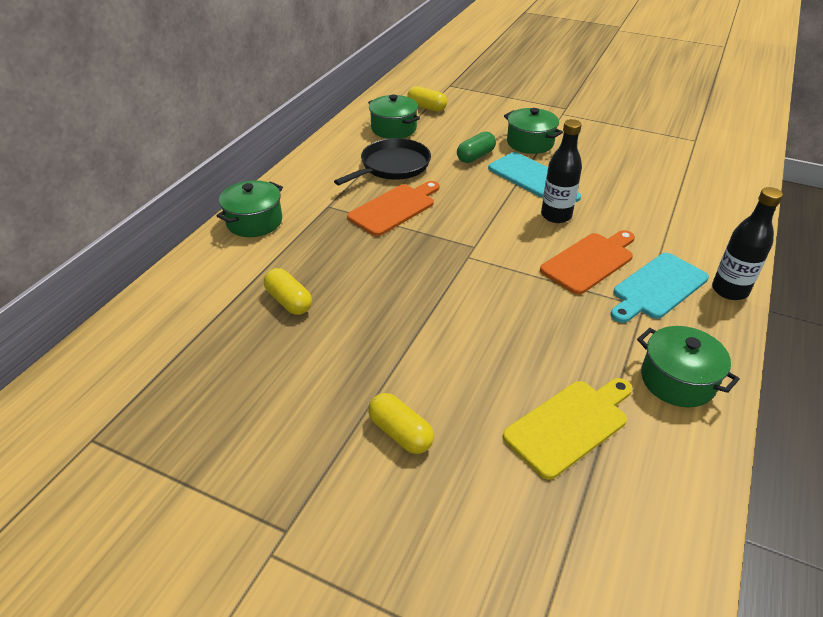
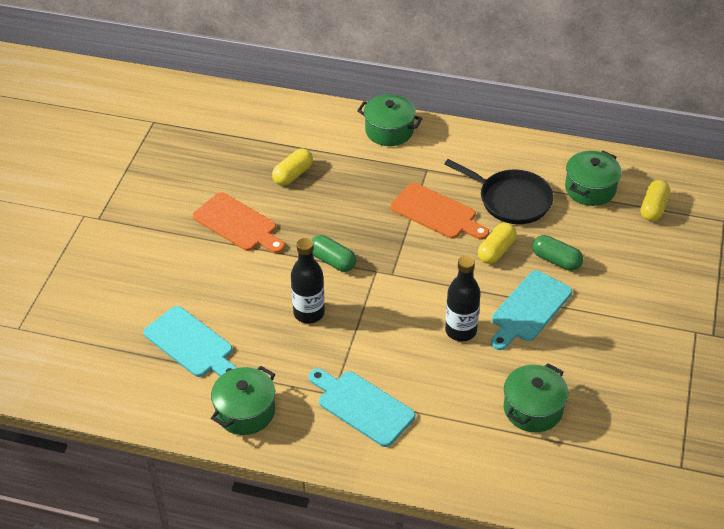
camera: 80 degrees right, 5 degrees up
(400, 433) = (174, 256): yellow capsule -> yellow capsule (496, 251)
(445, 285) = (332, 261): none -> green capsule
(530, 143) = (605, 304): green pot -> green pot (533, 409)
(569, 425) = (191, 344): yellow cutting board -> turquoise cutting board
(589, 261) = (390, 357): orange cutting board -> orange cutting board (237, 224)
(729, 290) = (371, 462): black bottle -> black bottle (309, 313)

